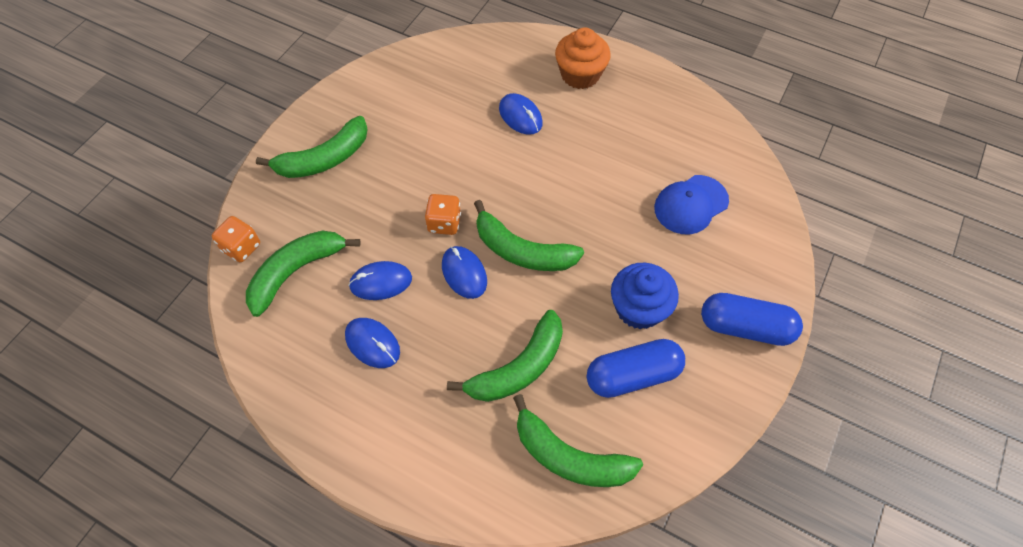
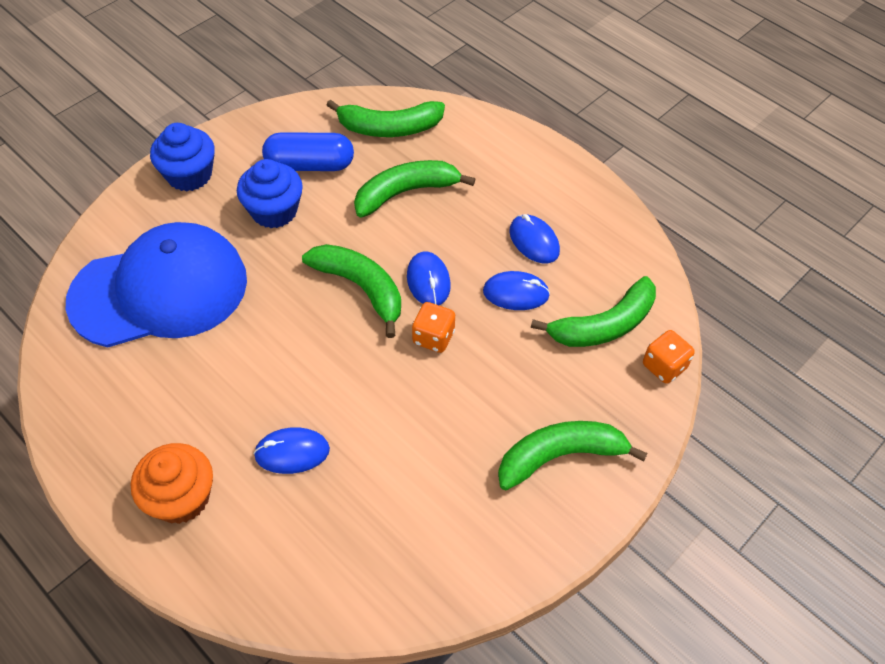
camera: 165 degrees left, 5 degrees down
(520, 116) = (292, 452): blue mouse -> blue mouse turned 75 degrees counterclockwise
(569, 456) = (389, 128): green banana -> green banana turned 135 degrees clockwise
(690, 205) = (160, 290): blue cap -> blue cap, size x1.96
(745, 327) = (189, 175): blue capsule -> blue cupcake

